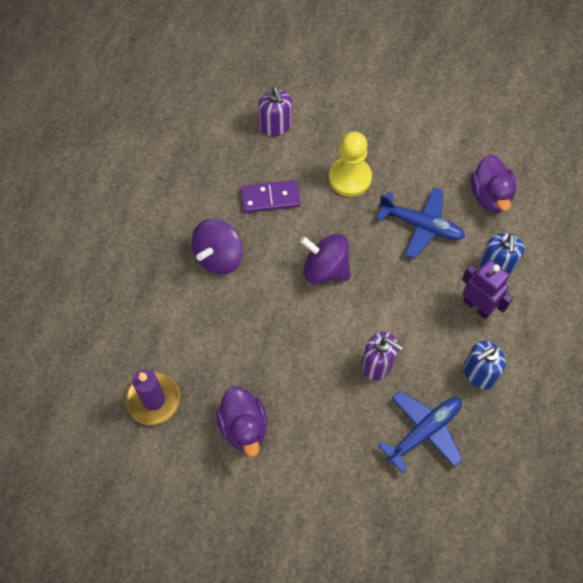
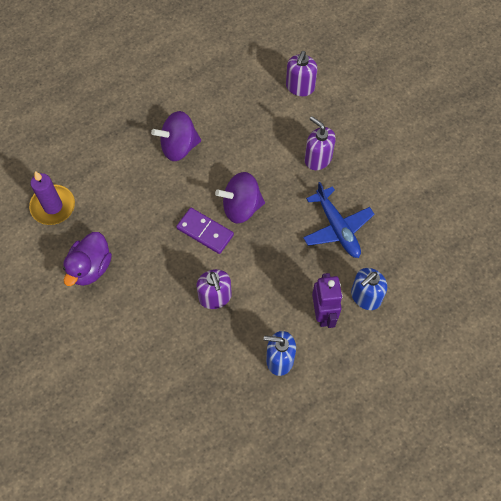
camera: 40 degrees right, 0 degrees up
(270, 198) = (250, 133): purple domino -> purple domino (205, 231)
(325, 269) = (241, 207): purple spinning top -> purple spinning top turned 75 degrees counterclockwise
(350, 178) = (318, 159): yellow pawn -> purple soap dispenser
(424, 431) = (203, 367): blue plane -> none
(490, 196) = (409, 245): purple duck -> none

